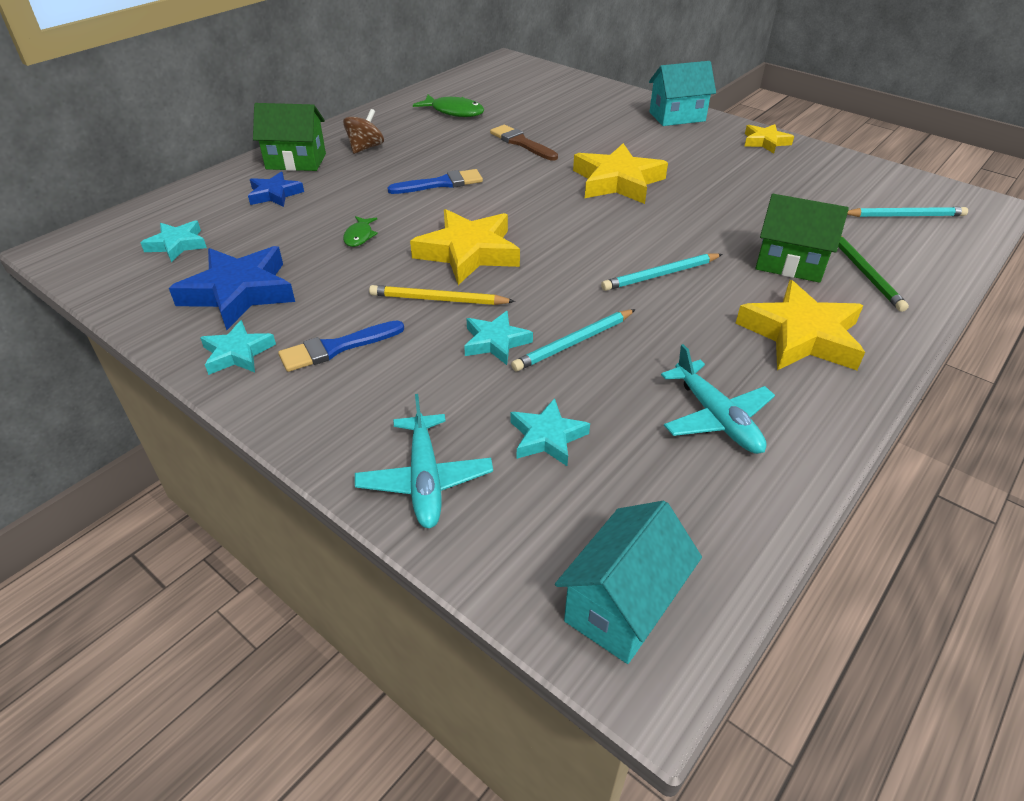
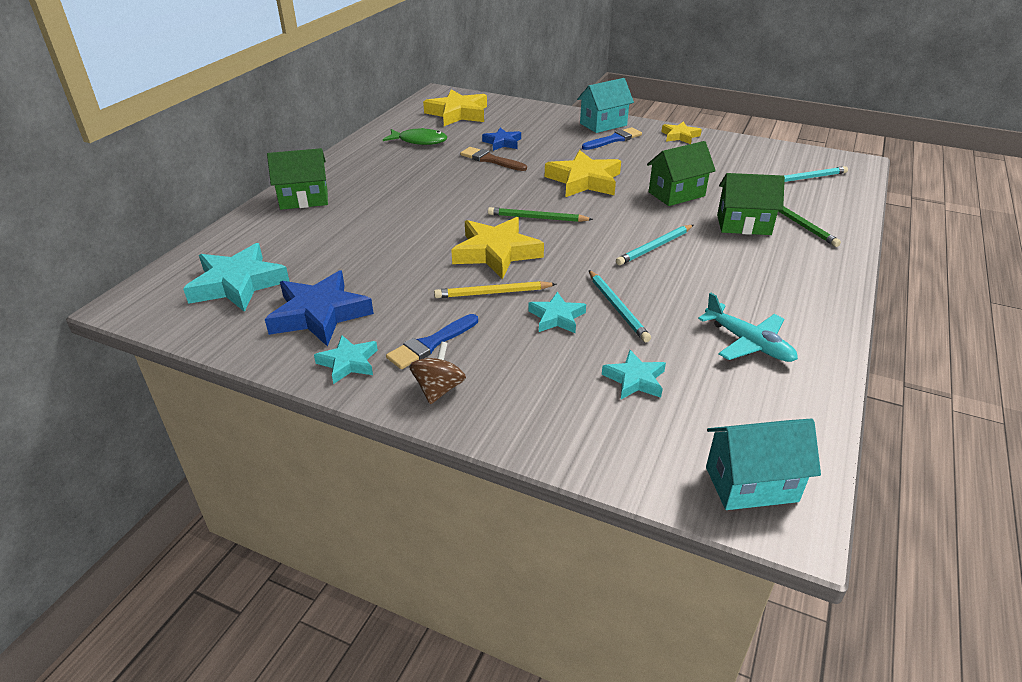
camera: 15 degrees left, 5 degrees down
(177, 244) = (238, 284): turquoise star -> turquoise star, size x1.78
(274, 194) = (301, 229): blue star -> blue star (502, 143)
(359, 236) = (397, 253): green fish -> none
(365, 148) = (359, 180): brown spinning top -> brown spinning top (438, 389)
(425, 479) = (560, 428): turquoise plane -> none
(441, 183) = (442, 201): blue brush -> blue brush (614, 139)
(538, 218) = (537, 218): none -> green pencil
(574, 342) = (617, 307): turquoise pencil -> turquoise pencil turned 60 degrees counterclockwise
(622, 606) = (751, 484): turquoise house -> turquoise house turned 60 degrees clockwise
(723, 213) = (676, 194): none -> green house
(801, 336) = (777, 275): yellow star -> yellow star (458, 113)

